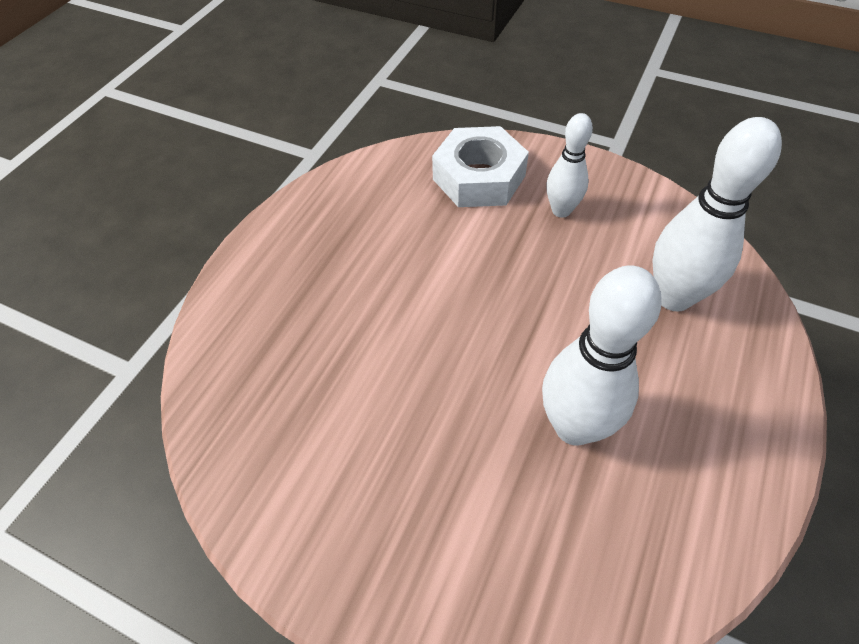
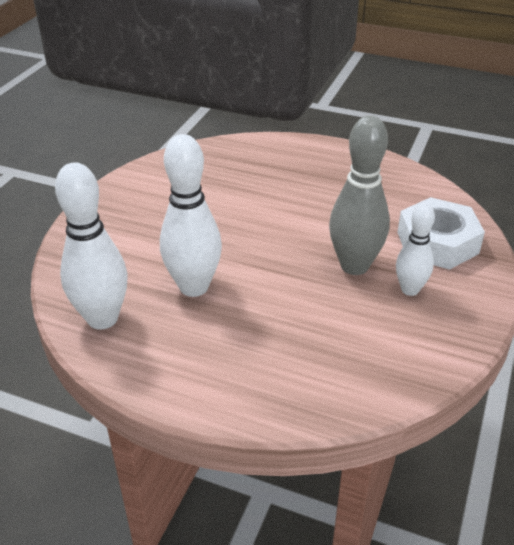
camera: 85 degrees right, 15 degrees down
(522, 251) = (354, 266): none -> grey bowling pin
(673, 297) = (319, 352): white bowling pin -> white bowling pin (102, 318)

